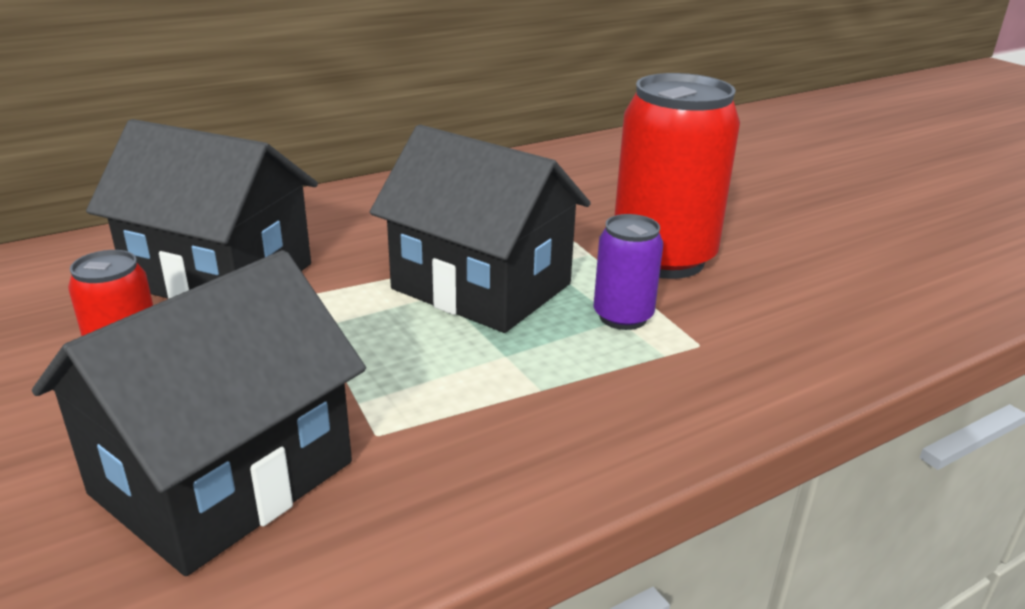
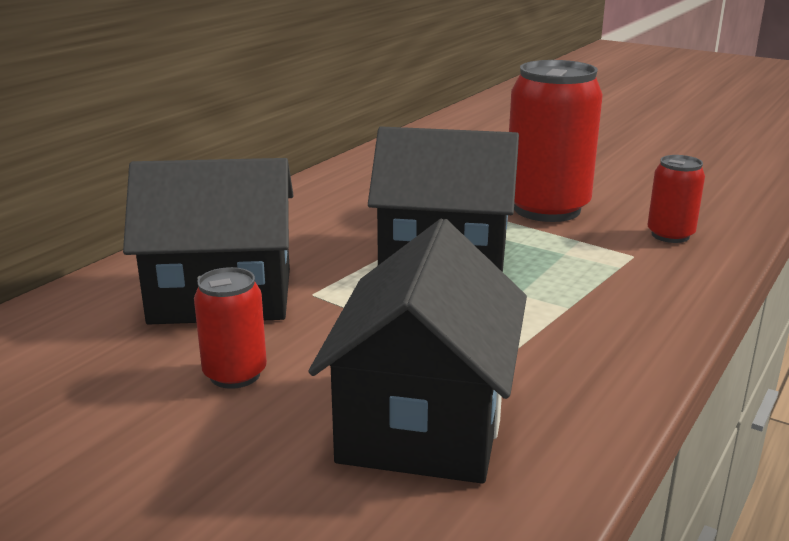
camera: 25 degrees left, 5 degrees down
(623, 317) = (566, 251): purple can -> none
(778, 330) = (670, 235): none -> red can

